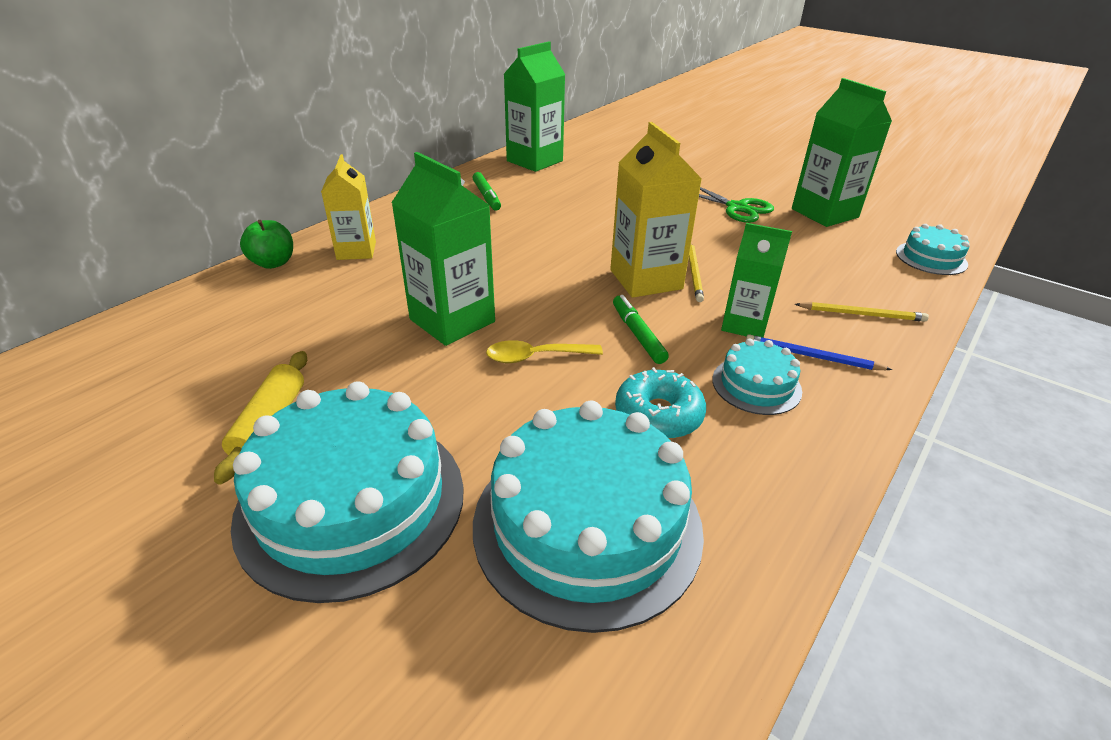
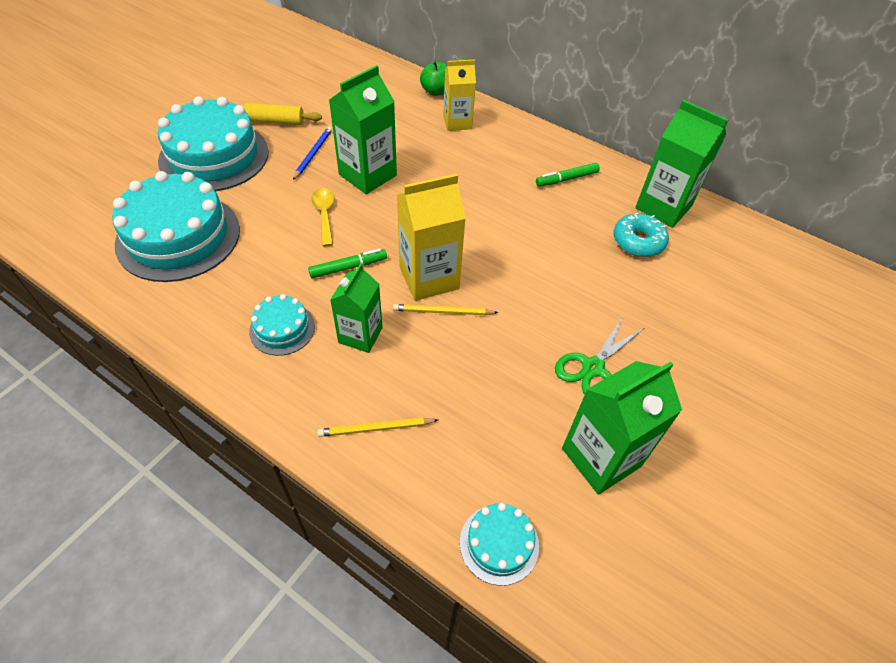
camera: 85 degrees right, 15 degrees up
(658, 415) = (258, 271): turquoise donut -> turquoise donut (638, 241)
(812, 356) = (314, 372): blue pencil -> blue pencil (313, 154)
(861, 314) = (376, 428): yellow pencil -> yellow pencil turned 75 degrees clockwise

